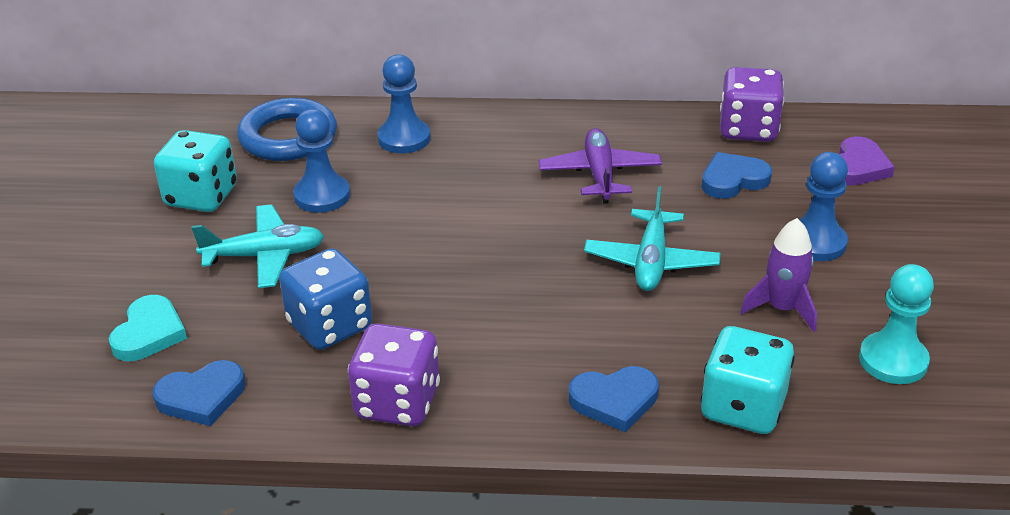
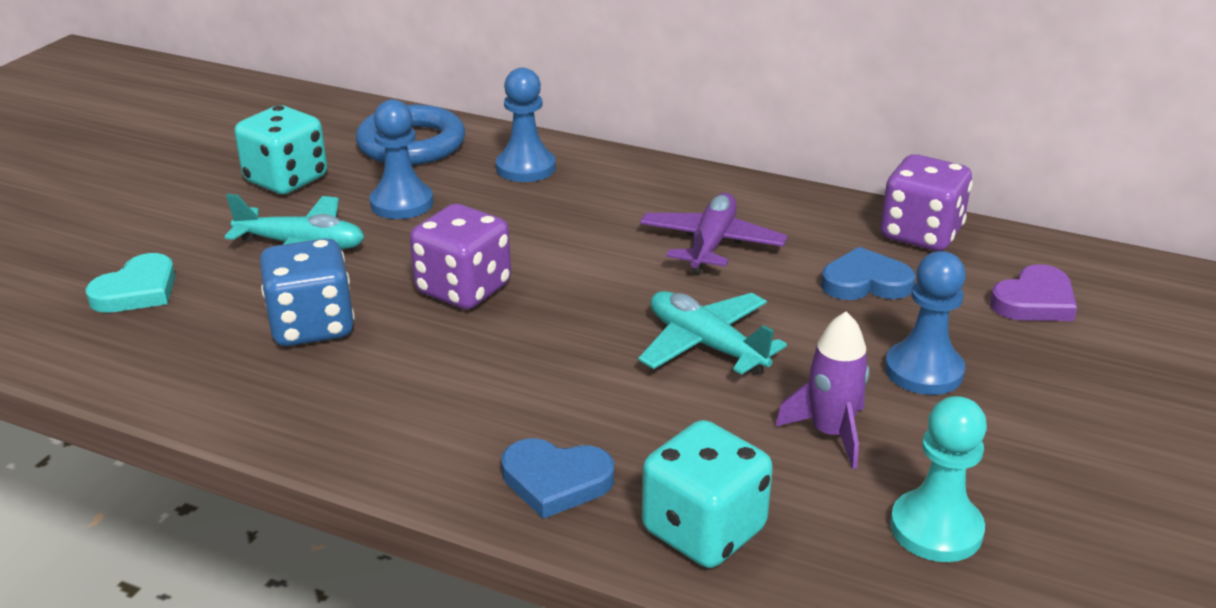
camera: 20 degrees right, 5 degrees down
(202, 397) = (135, 362): blue heart -> none
(397, 402) = (320, 418): purple dice -> purple dice (463, 289)
(651, 261) = (706, 345): turquoise plane -> turquoise plane turned 105 degrees clockwise

